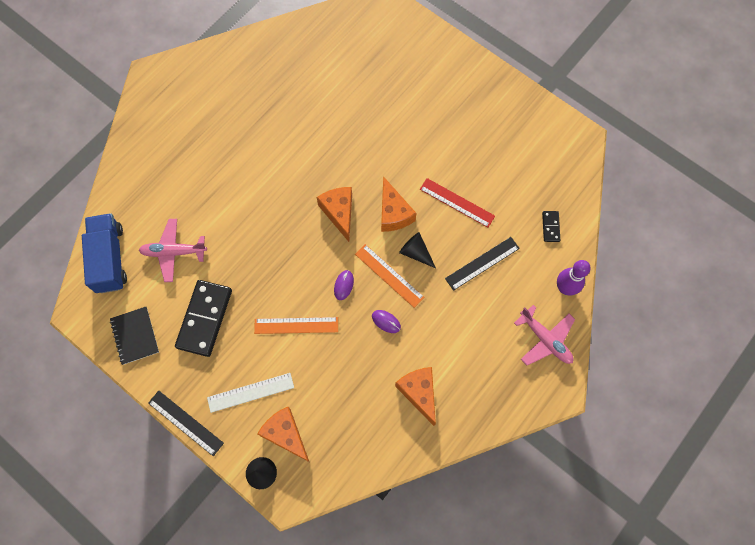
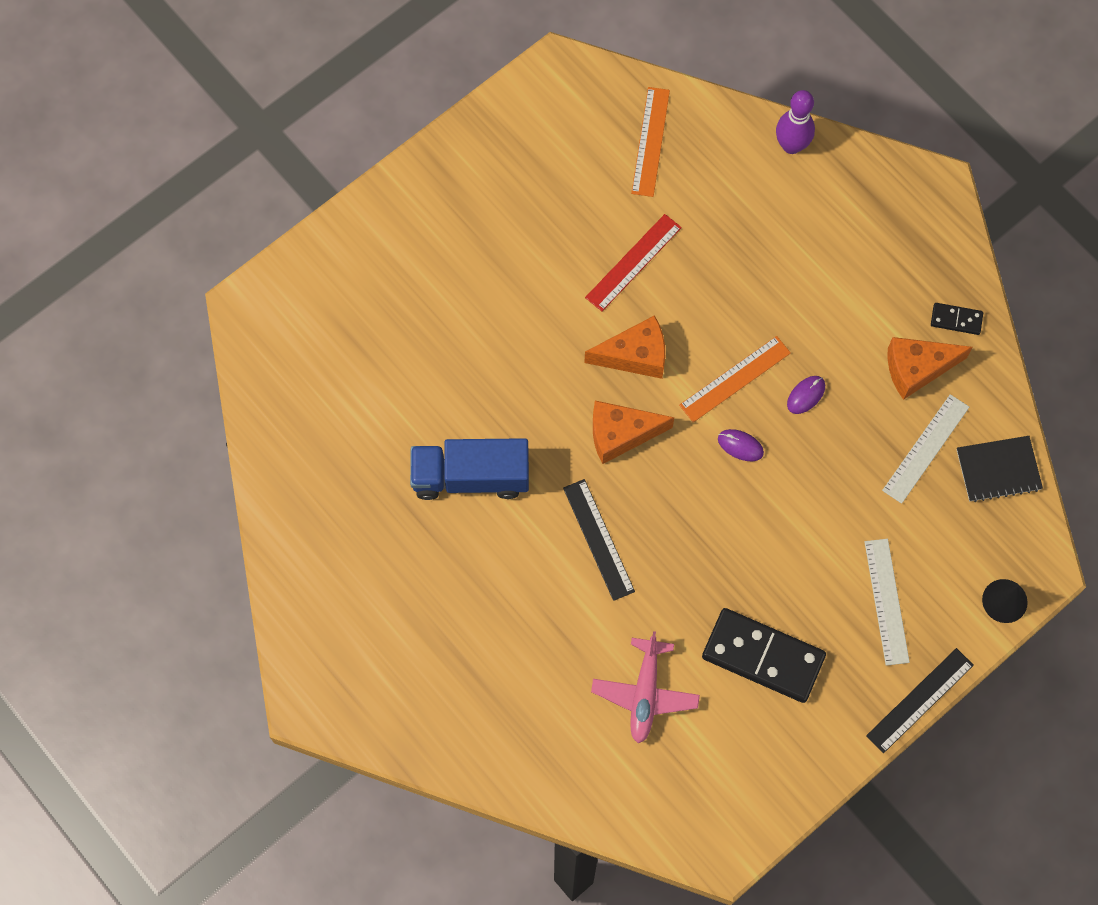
camera: 80 degrees left, 0 degrees up
(110, 259) = (640, 796): blue truck -> blue truck (471, 477)
(135, 336) = (775, 765): black notebook -> black notebook (998, 470)
(285, 434) = (954, 559): orange cheese -> none
(296, 325) = (793, 523): orange ruler -> orange ruler (650, 141)
(362, 405) = (925, 448): none -> white ruler
(416, 252) = (704, 335): black cone -> none
(482, 263) = (736, 247): black ruler -> black ruler (598, 539)
(545, 339) = (863, 188): pink plane -> none
(550, 227) = (695, 143): black domino -> black domino (956, 319)

